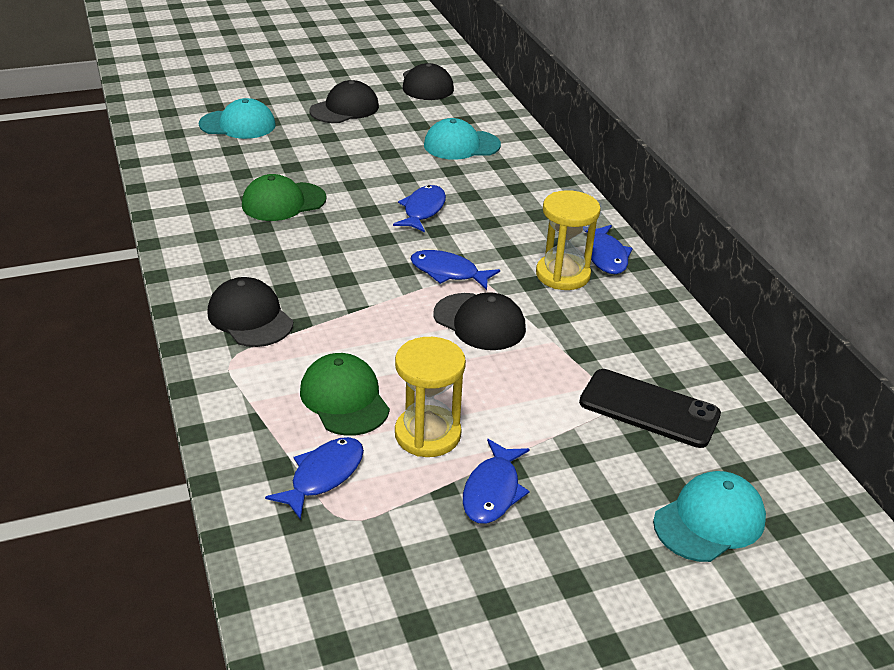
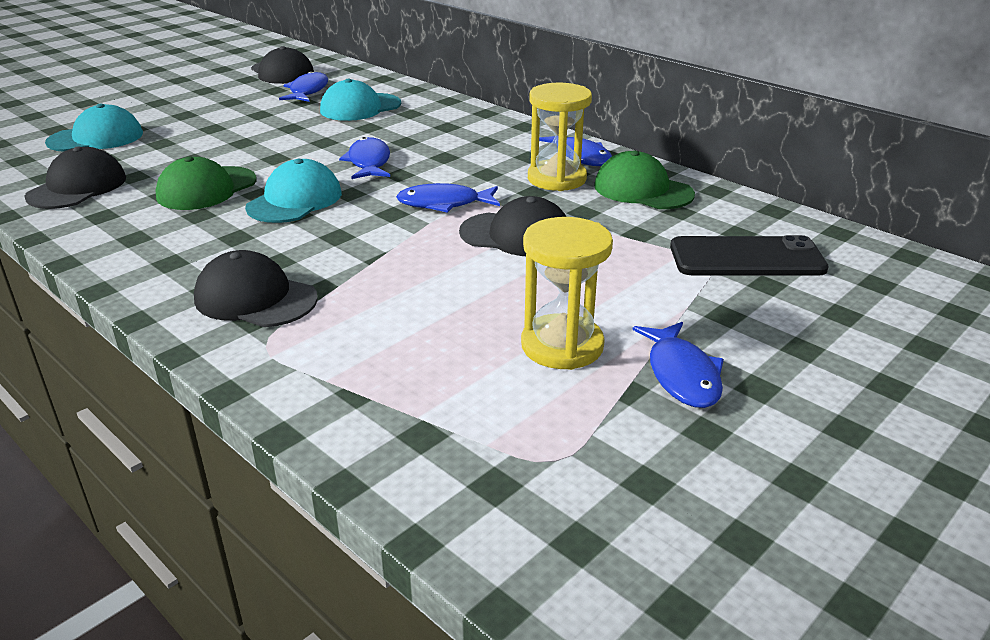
camera: 25 degrees left, 5 degrees down
(323, 476) = (485, 425): blue fish -> blue fish (307, 91)
(344, 109) = (211, 104): black cap -> black cap (77, 187)
(344, 399) = (438, 342): green cap -> green cap (643, 190)
(709, 520) = (900, 329): turquoise cap -> turquoise cap (295, 200)

